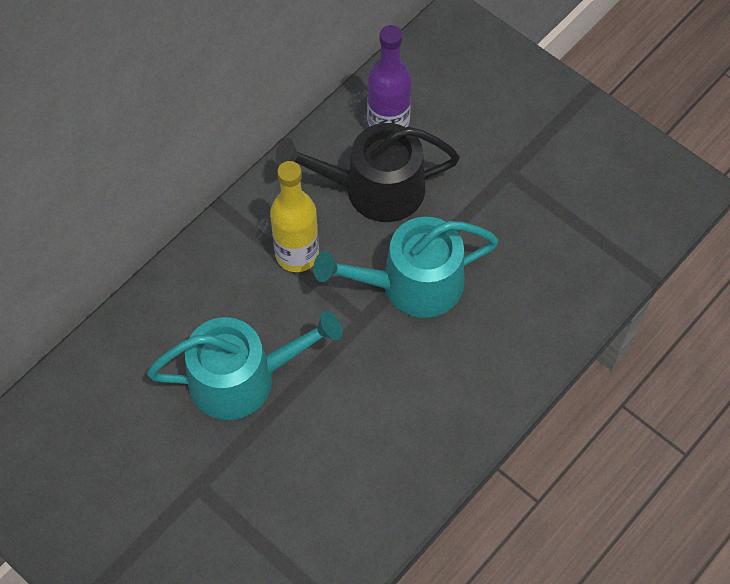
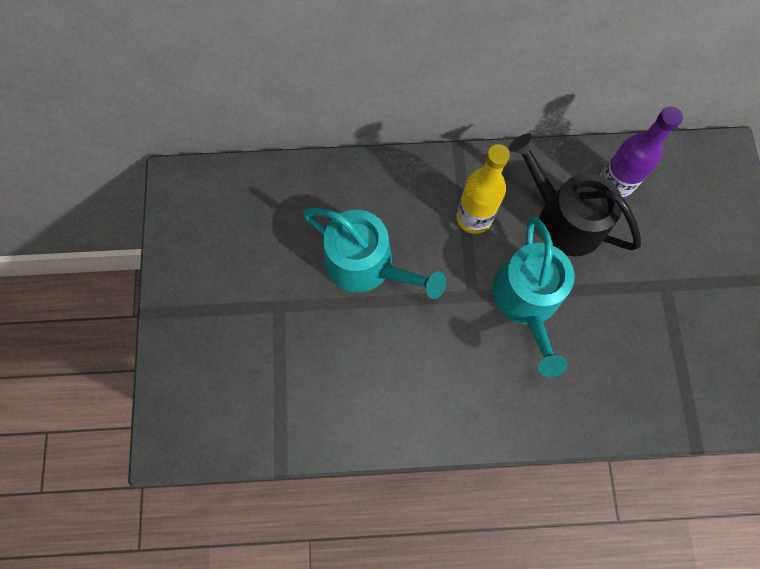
camera: 45 degrees right, 10 degrees up
(412, 284) = (527, 301): turquoise watering can -> turquoise watering can turned 120 degrees counterclockwise

